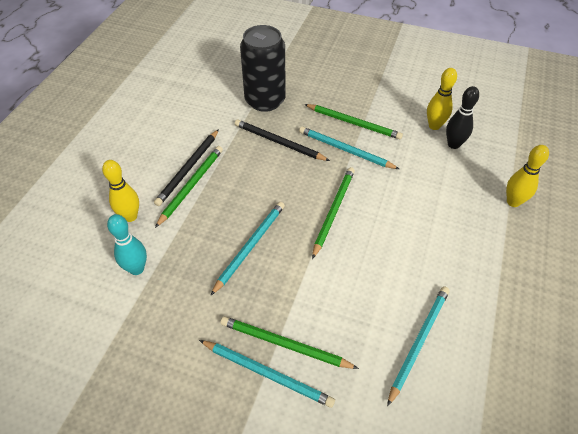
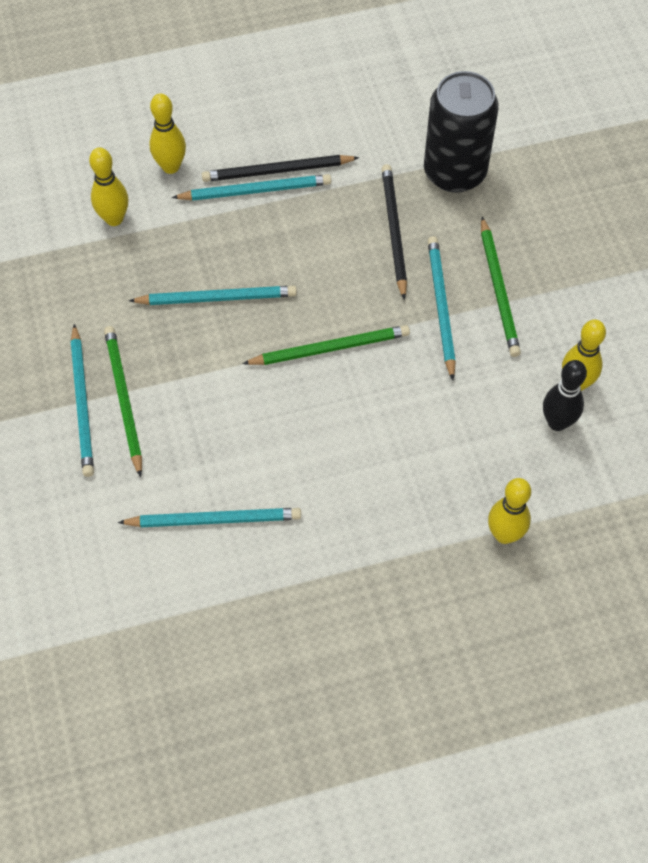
camera: 55 degrees right, 10 degrees up
(137, 269) = (114, 219): turquoise bowling pin -> yellow bowling pin
(191, 185) = (255, 190): green pencil -> turquoise pencil

